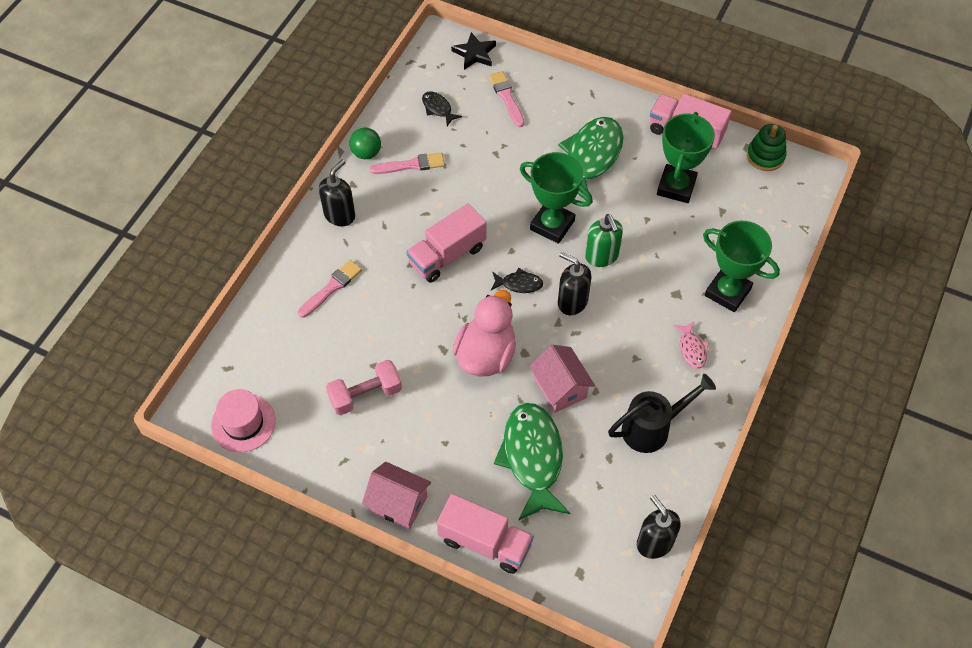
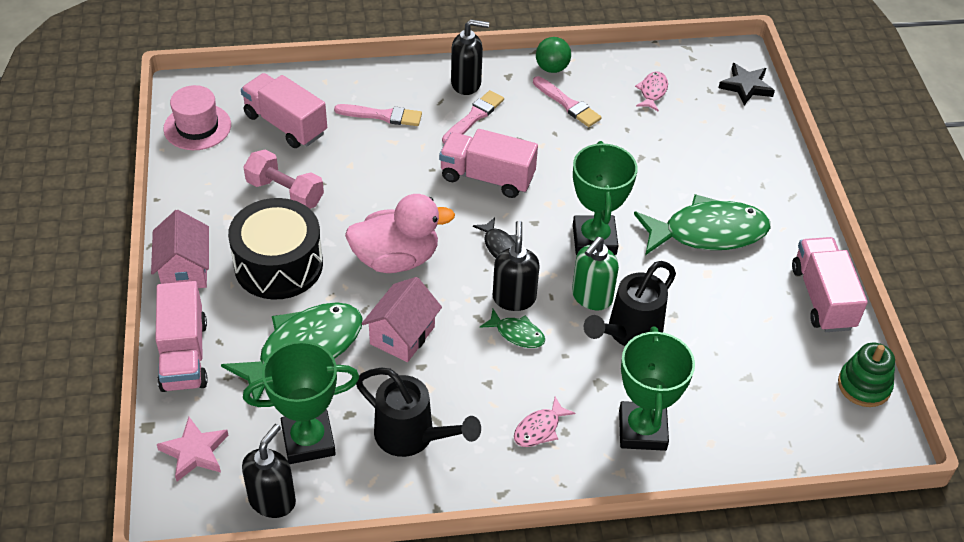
camera: 55 degrees right, 10 degrees down
(290, 358) = (285, 124): none -> pink truck
(438, 108) = (652, 92): black fish -> pink fish
(438, 435) = (278, 265): none -> black drum
(506, 97) = (717, 134): pink brush -> pink brush (474, 117)
(581, 575) = (195, 452): none -> pink star
(604, 318) = (517, 334): none -> green fish
(645, 252) = (629, 332): none -> black watering can
(676, 187) = (740, 321): green trophy -> green trophy (308, 440)

